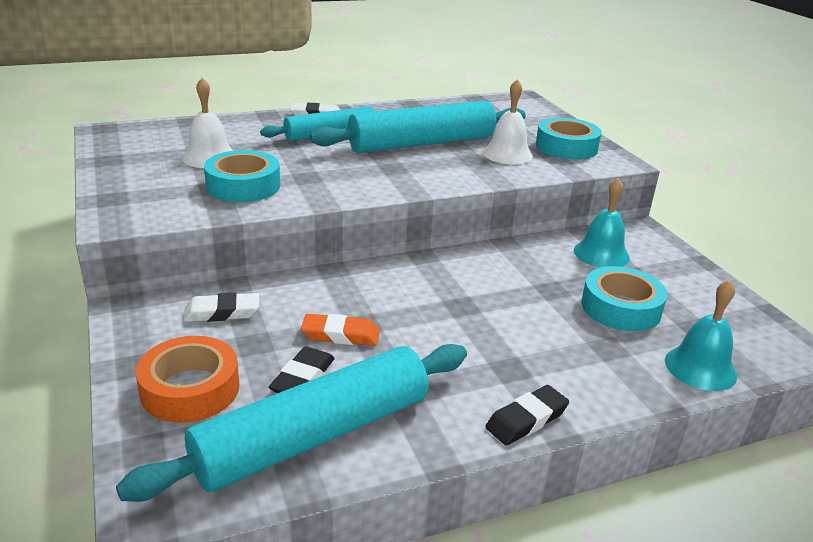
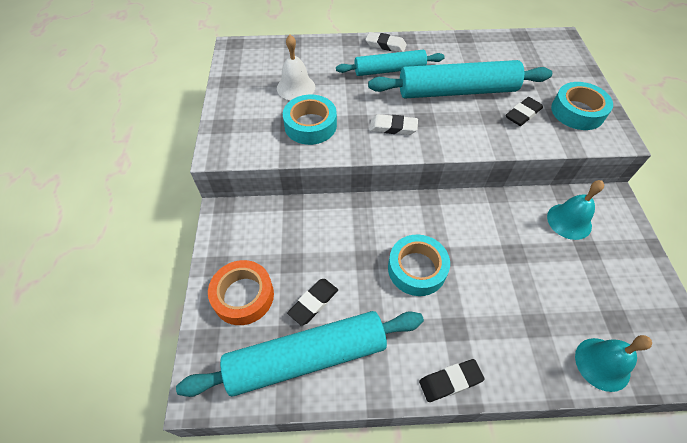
camera: 20 degrees right, 25 degrees up
(222, 312) = (278, 228): white eraser -> white eraser (393, 127)
(340, 335) = (348, 267): orange eraser -> none
(507, 154) = (523, 114): white bell -> black eraser
(621, 308) = (562, 285): turquoise tape -> turquoise tape (417, 269)

